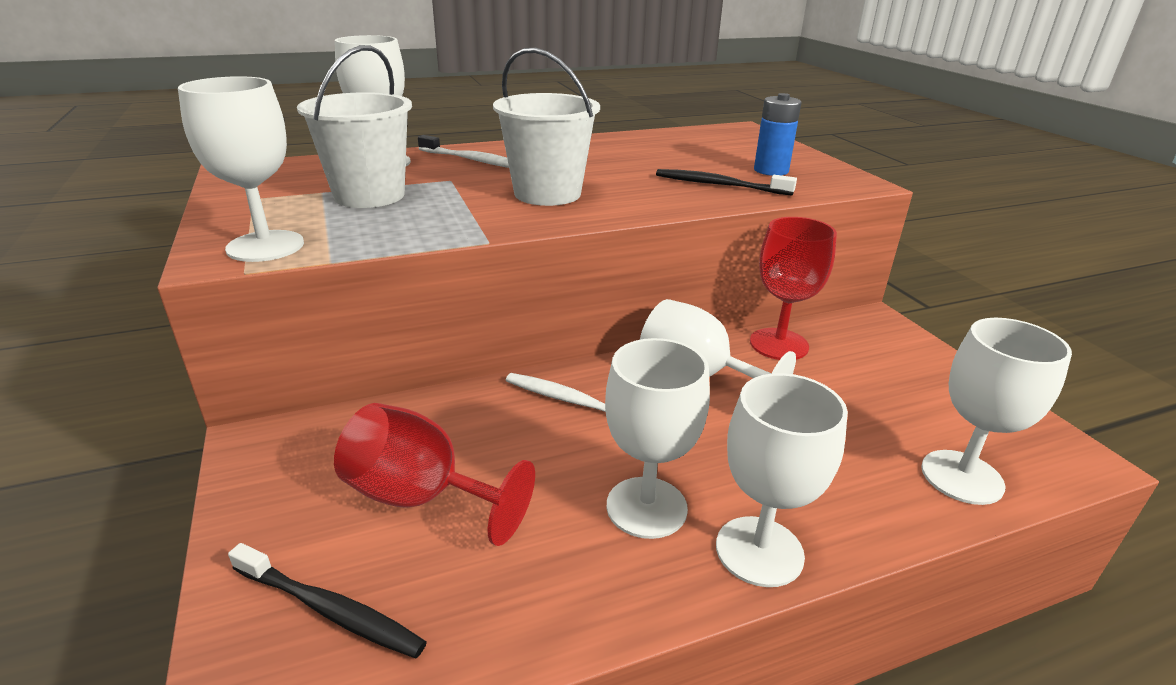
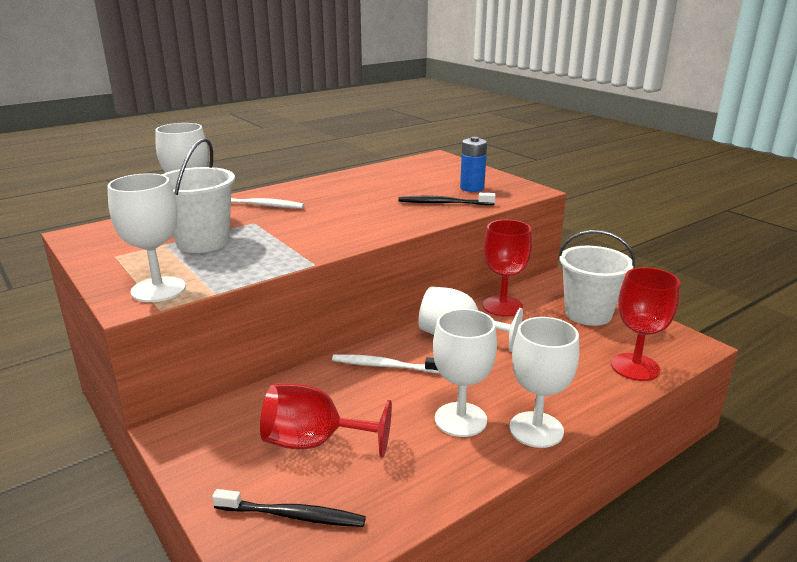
camera: 15 degrees left, 5 degrees down
(547, 194) = (331, 224): white bucket -> white bucket (588, 314)
(962, 477) = (635, 367): white goblet -> red goblet

